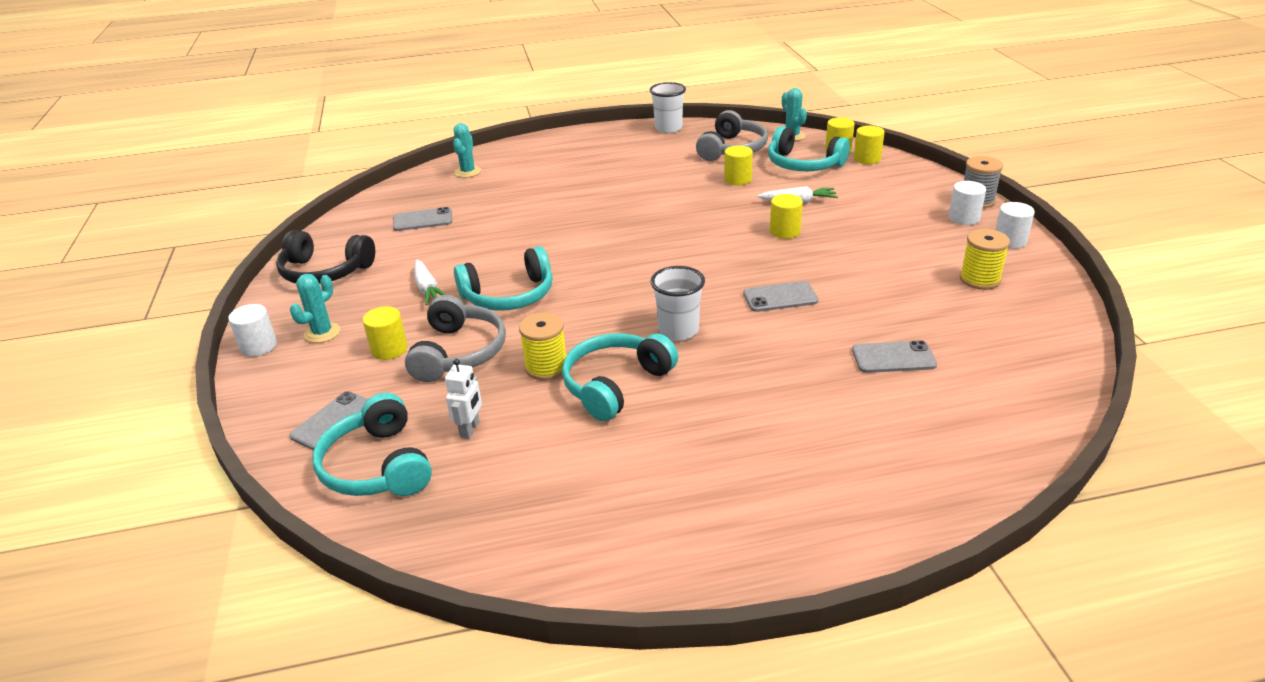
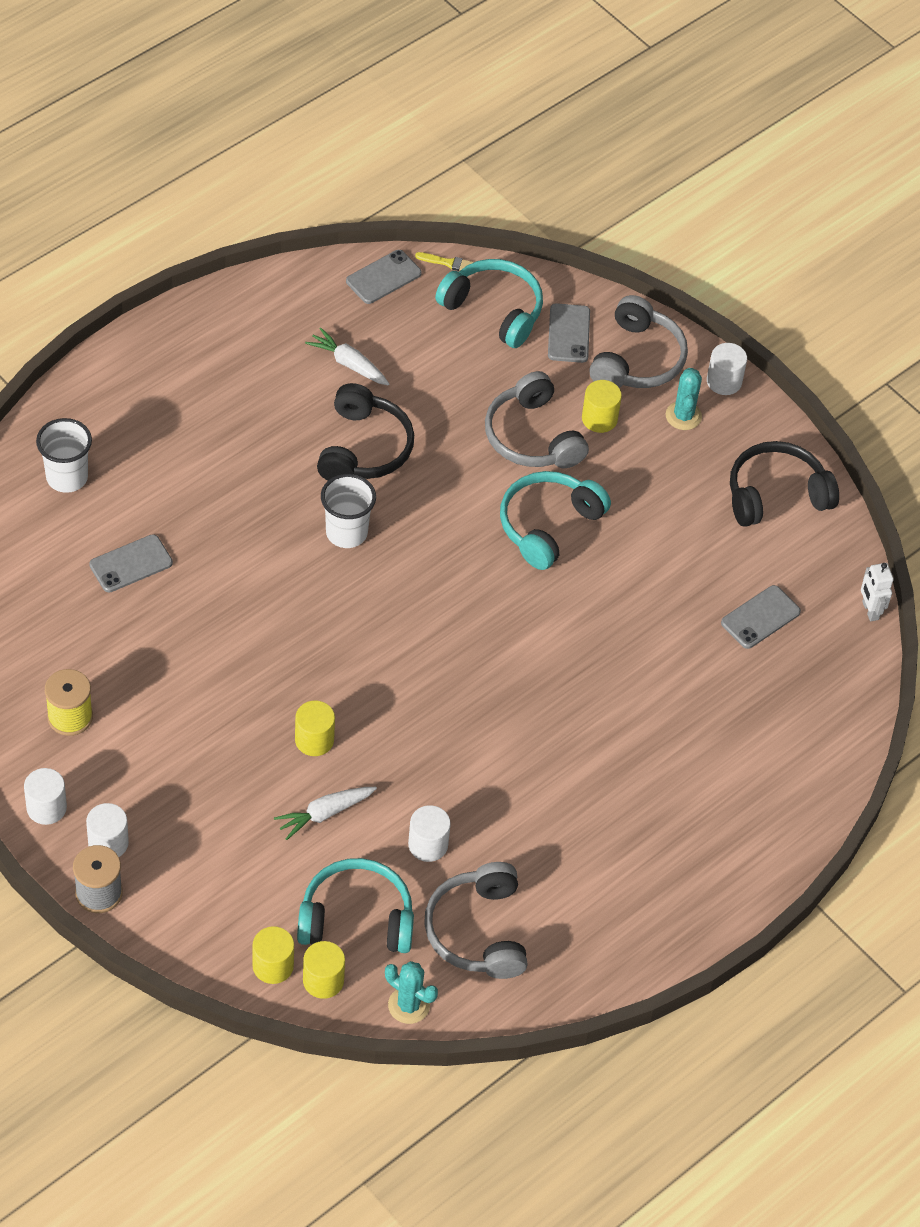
camera: 145 degrees right, 20 degrees up
(303, 382) = (637, 359): none -> grey headphones
(371, 534) = (447, 263): none -> yellow brush
(427, 289) = (640, 506): white carrot -> white carrot (348, 363)
(468, 172) = (804, 741): turquoise cactus -> none
(470, 429) = (451, 364): white robot -> white robot (870, 610)
(546, 367) = (439, 447): yellow spool -> none
(616, 385) = (363, 448): turquoise headphones -> black headphones
(668, 128) = (610, 968): white cup -> white cup (67, 477)
(737, 179) = (428, 845): yellow cylinder -> white cylinder
(780, 297) = (270, 616): grey phone -> grey phone (383, 277)

